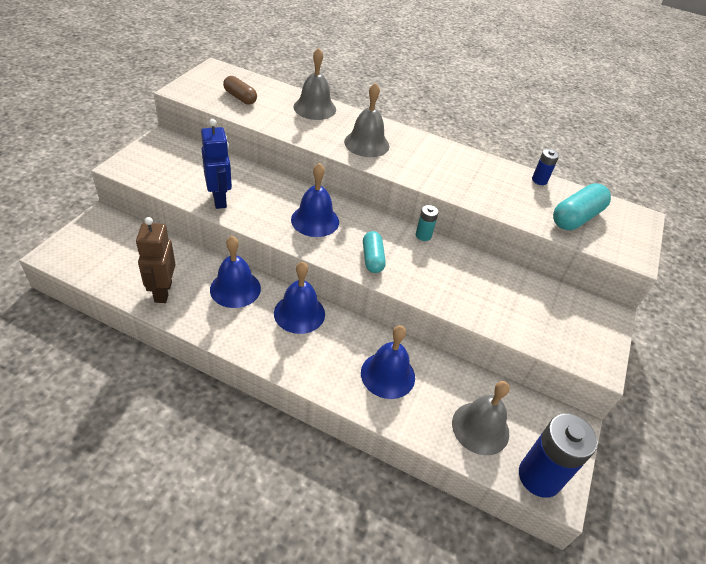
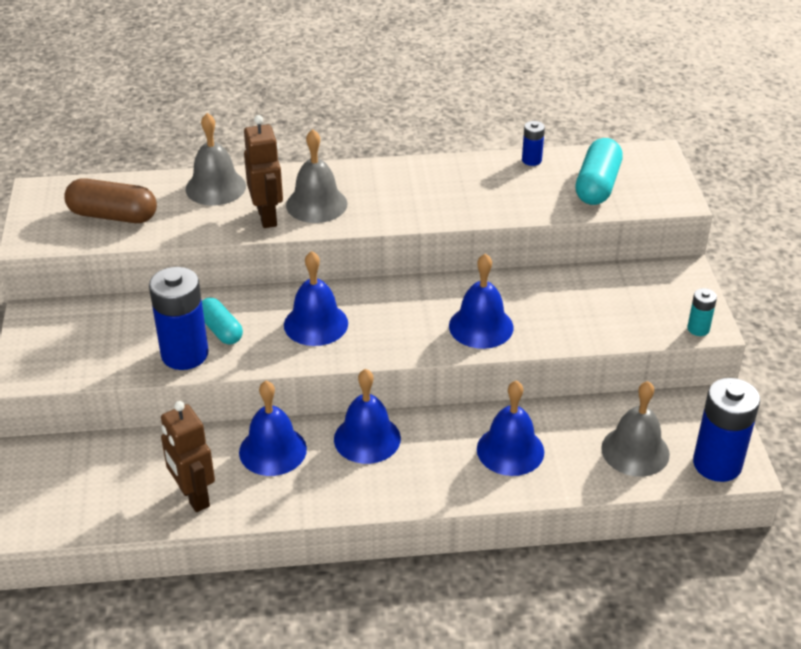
camera: 25 degrees left, 5 degrees down
(219, 199) = (185, 354): blue robot -> blue battery
(240, 97) = (113, 215): brown capsule -> brown capsule, size x1.52
(328, 137) = (267, 217): none -> brown robot
(372, 259) = (414, 334): turquoise capsule -> turquoise capsule (221, 330)
(423, 235) = (445, 282): turquoise battery -> turquoise battery (698, 329)
(423, 276) = (481, 326): none -> blue bell

